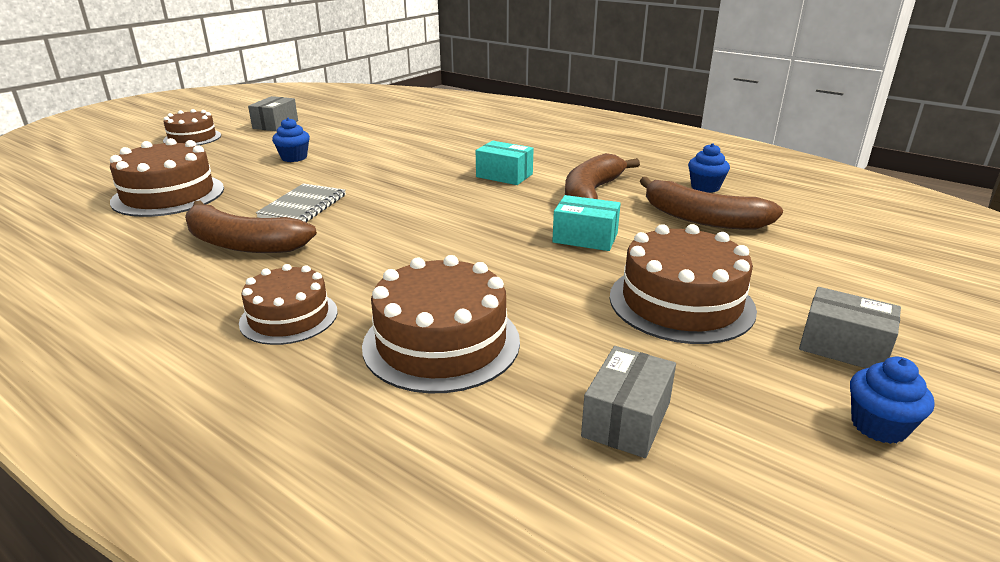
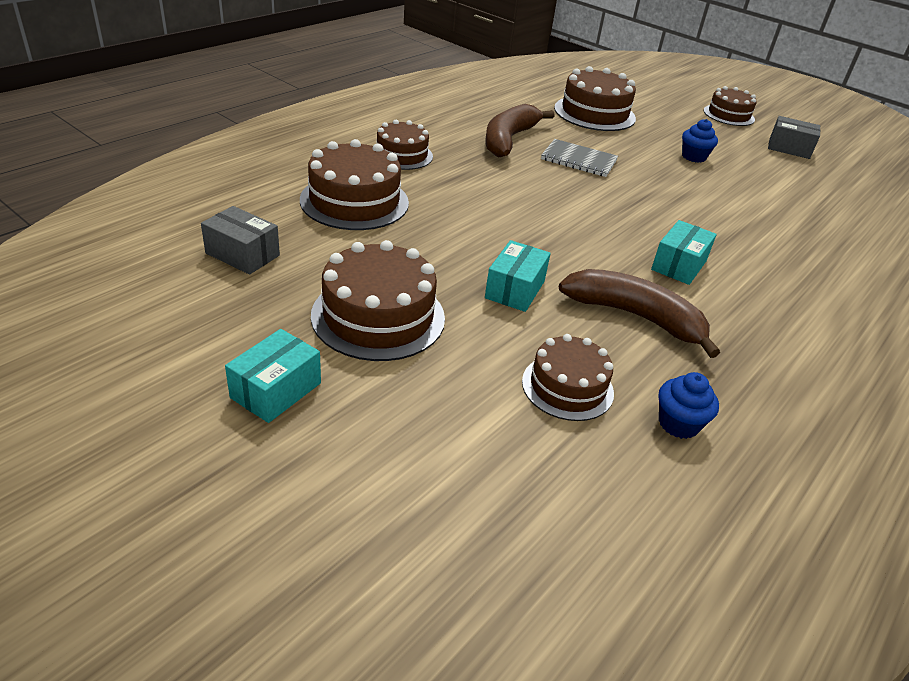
camera: 90 degrees right, 10 degrees up
(702, 219) = (567, 387): brown banana -> brown cake
(843, 347) = (276, 390): grey box -> turquoise box
(878, 426) = (174, 363): blue cupcake -> none

